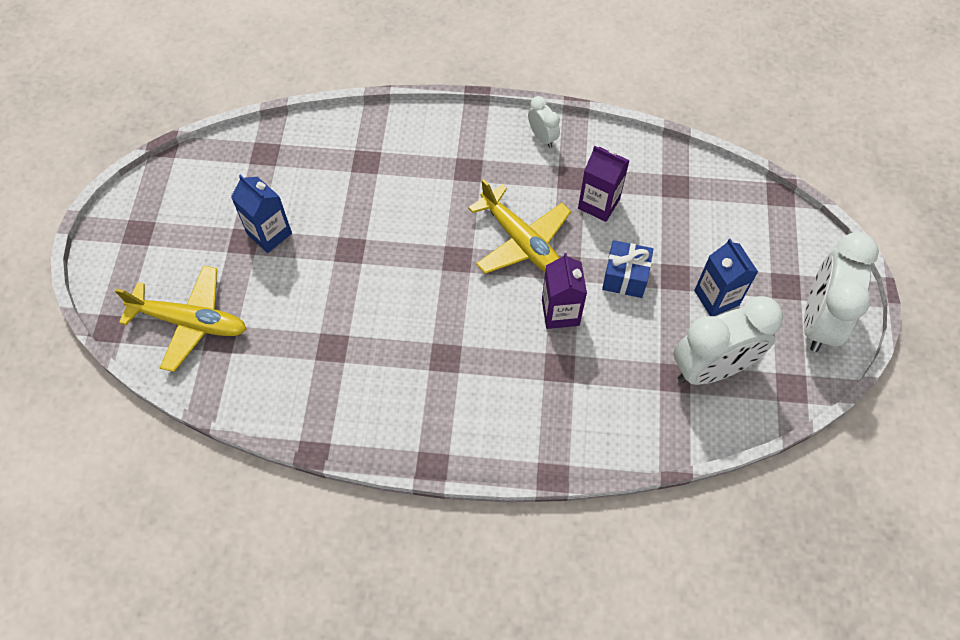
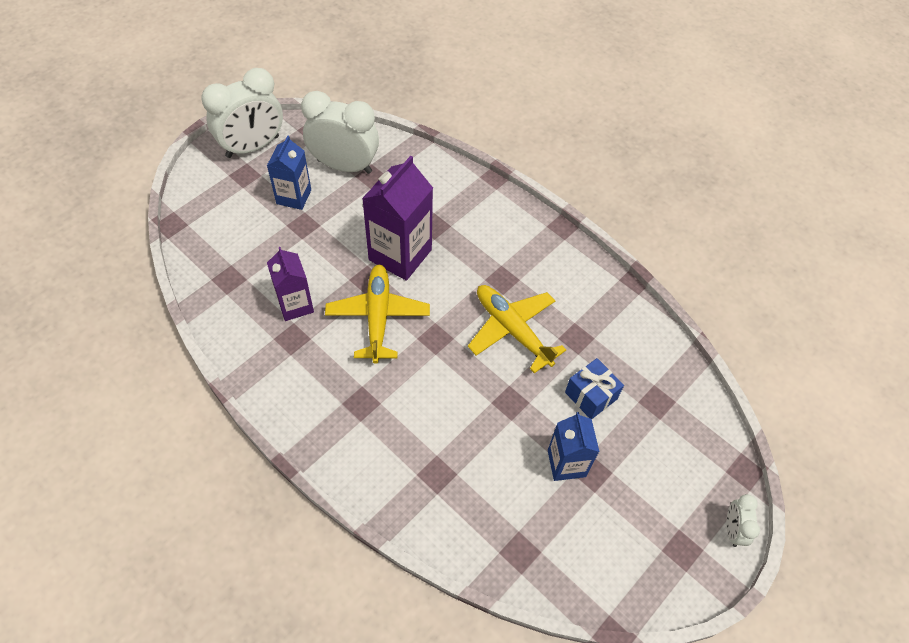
camera: 145 degrees left, 5 degrees down
(190, 322) = (674, 430): yellow plane -> yellow plane (512, 330)
(542, 137) = (276, 387): white clock -> white clock (732, 529)
(560, 312) = (400, 255): purple carton -> purple carton, size x1.61
(625, 277) = (335, 246): blue gift -> blue gift (591, 395)

